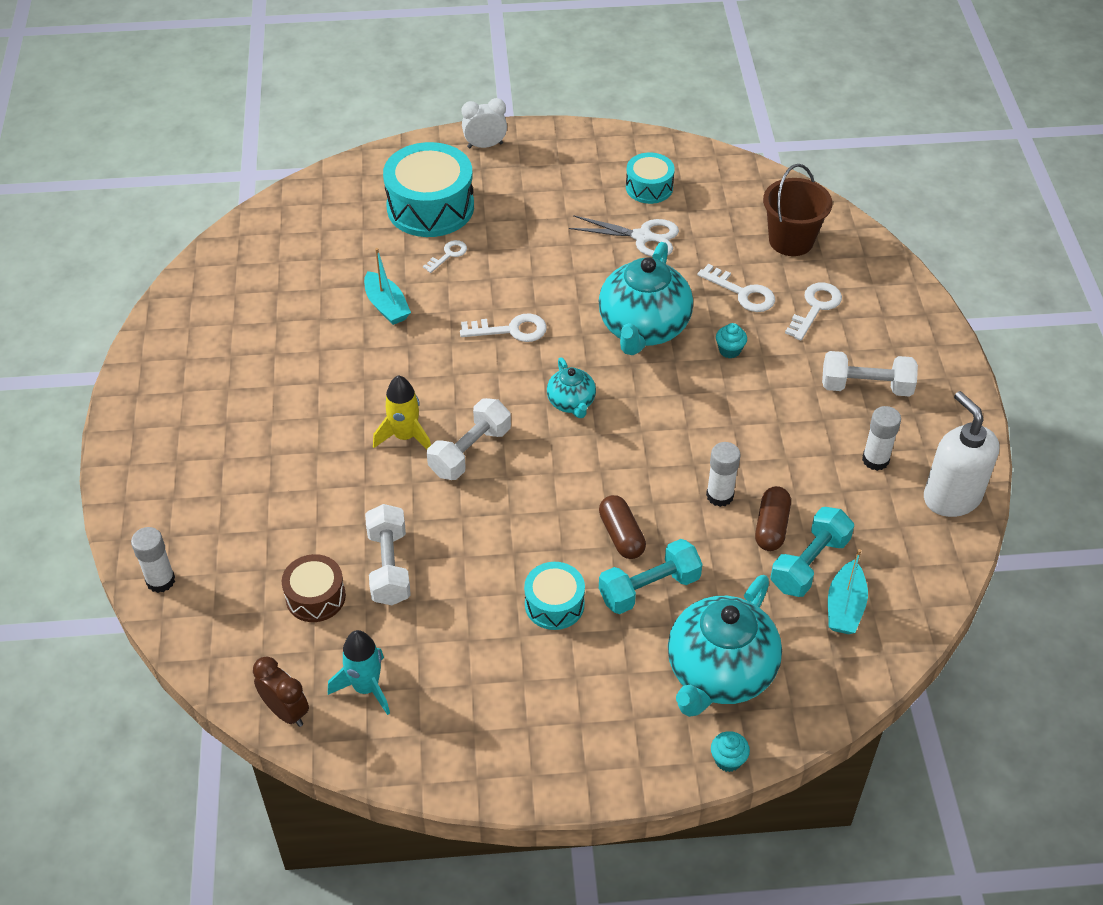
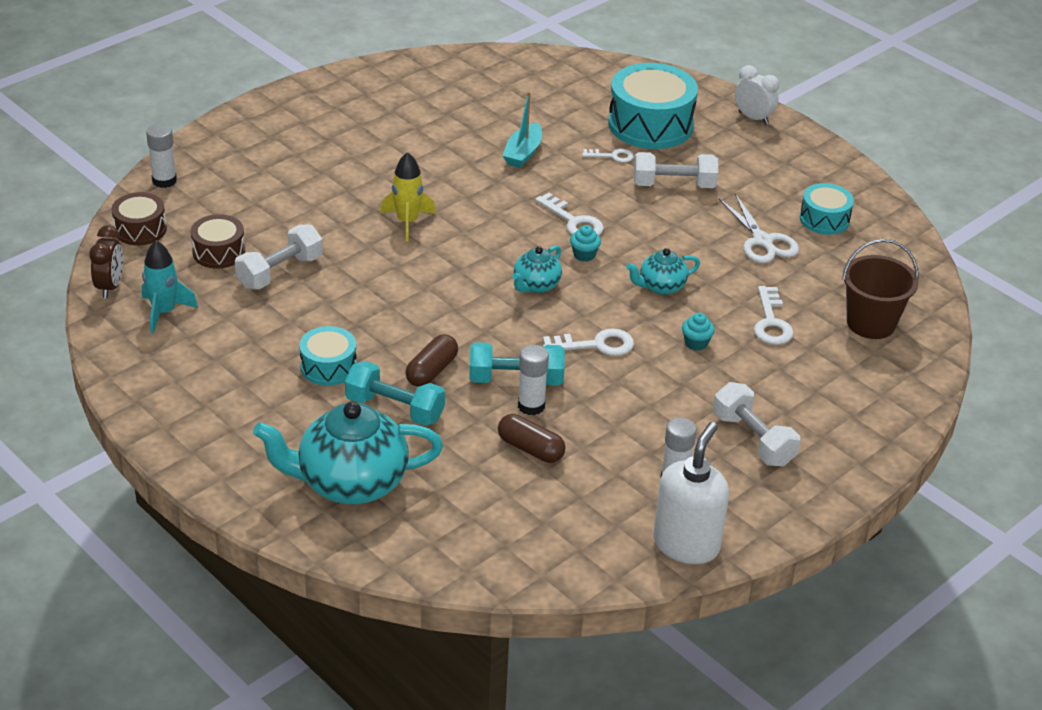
camera: 50 degrees right, 10 degrees down
(219, 640) = (140, 229): none -> brown drum
(470, 451) = (428, 258): white dumbbell -> white dumbbell (674, 185)
(643, 328) = (661, 286): turquoise teapot -> turquoise teapot, size x0.50
(728, 760) = (271, 523): turquoise cupcake -> turquoise cupcake (584, 255)
(771, 527) = (530, 449): brown capsule -> brown capsule turned 60 degrees clockwise
(809, 563) = (515, 487): turquoise dumbbell -> turquoise dumbbell (516, 379)
(815, 307) = (809, 371): white key -> white key (596, 345)
(844, 607) = (491, 527): turquoise boat -> none

